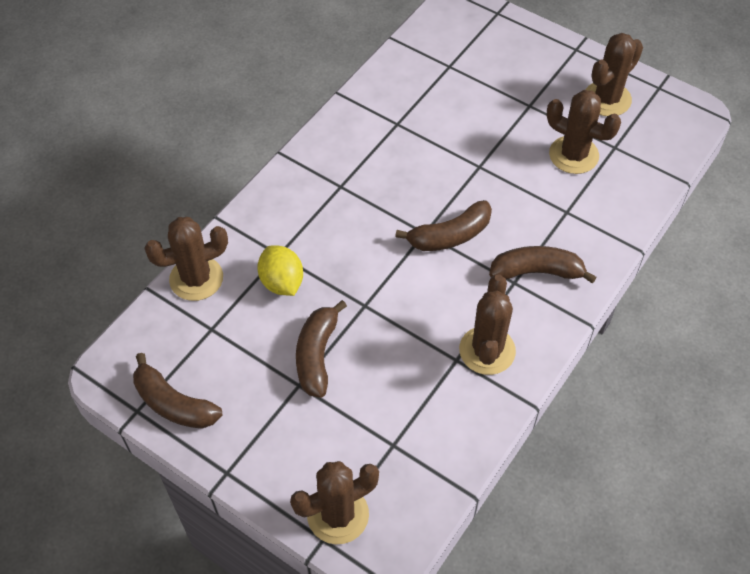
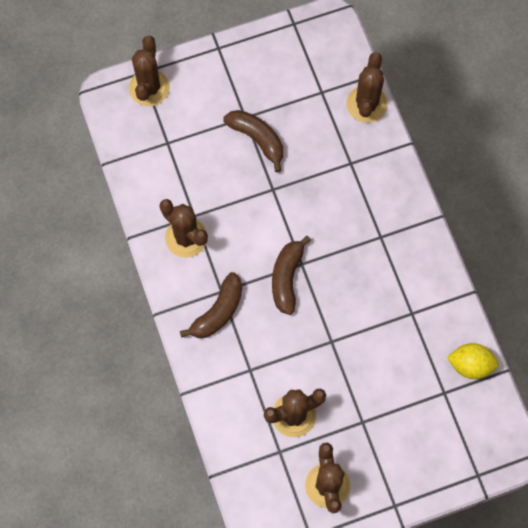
camera: 125 degrees right, 15 degrees up
(173, 404) = (283, 44): brown banana -> none
(282, 282) = (326, 152): yellow lemon -> yellow lemon (470, 365)

